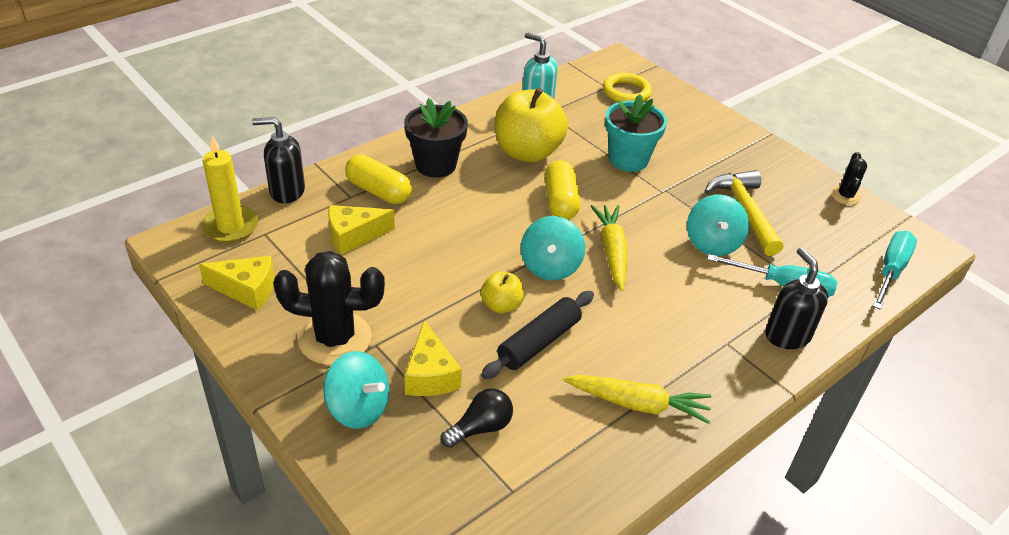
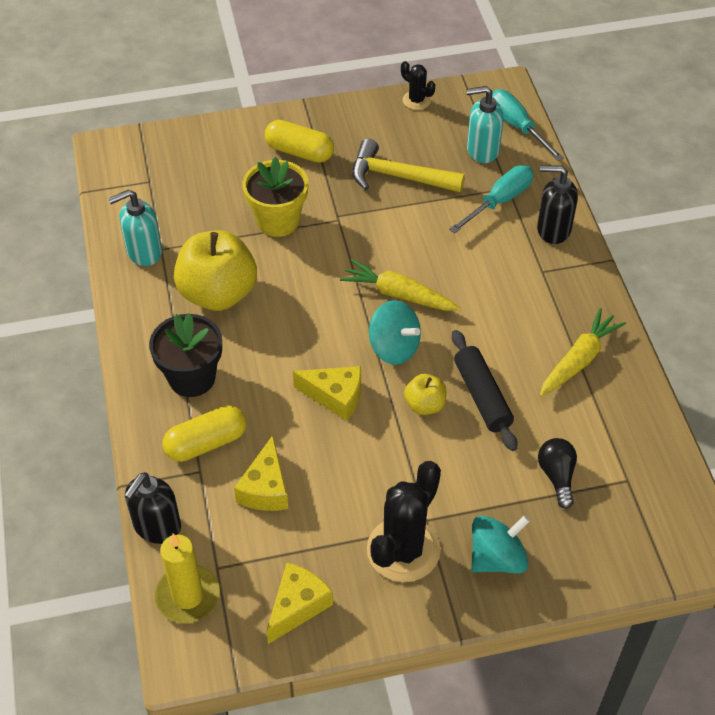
camera: 60 degrees left, 10 degrees up
(430, 375) = (482, 490): yellow cheese -> yellow cheese (335, 396)
(560, 201) = (309, 301): yellow capsule -> yellow capsule (299, 152)
(626, 92) = (170, 170): yellow ring -> none
(628, 159) = (278, 221): turquoise flower pot -> yellow flower pot
(712, 243) = (426, 220): turquoise spinning top -> none
(833, 255) = (482, 150): none -> turquoise soap dispenser

